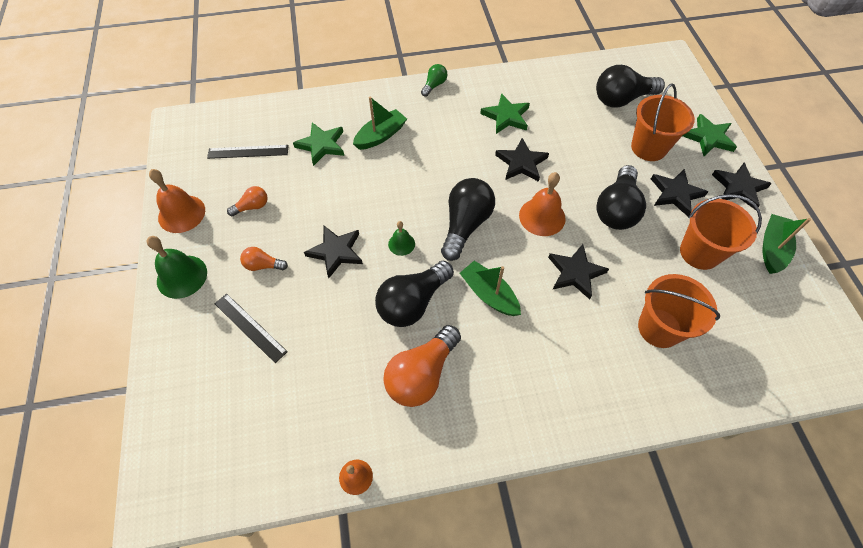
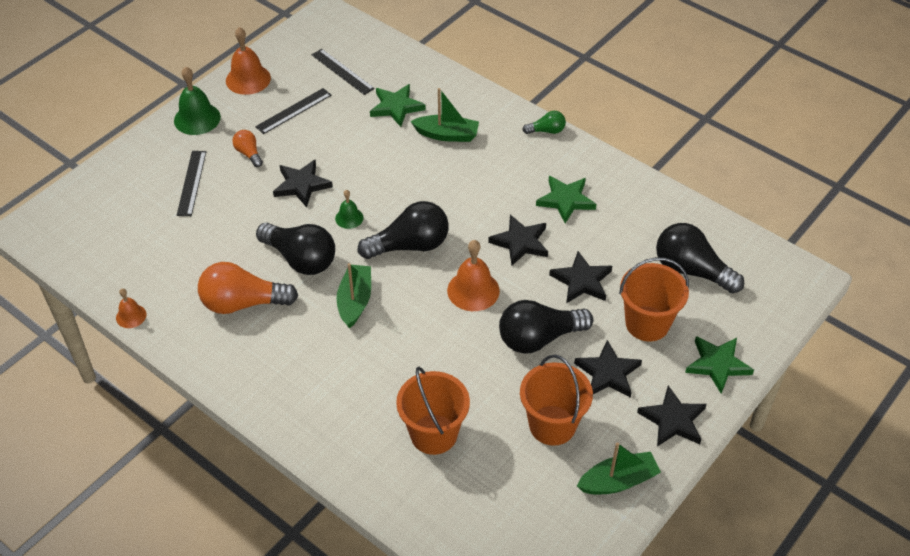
camera: 50 degrees right, 10 degrees down
(252, 207) = (294, 111): orange light bulb -> black ruler
(413, 302) = (300, 259): black light bulb -> black light bulb turned 150 degrees counterclockwise
(575, 273) = (435, 346): black star -> black star (582, 281)

